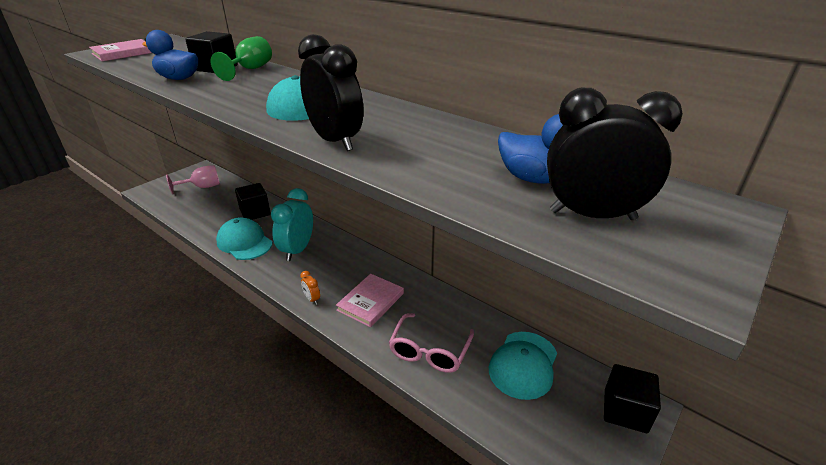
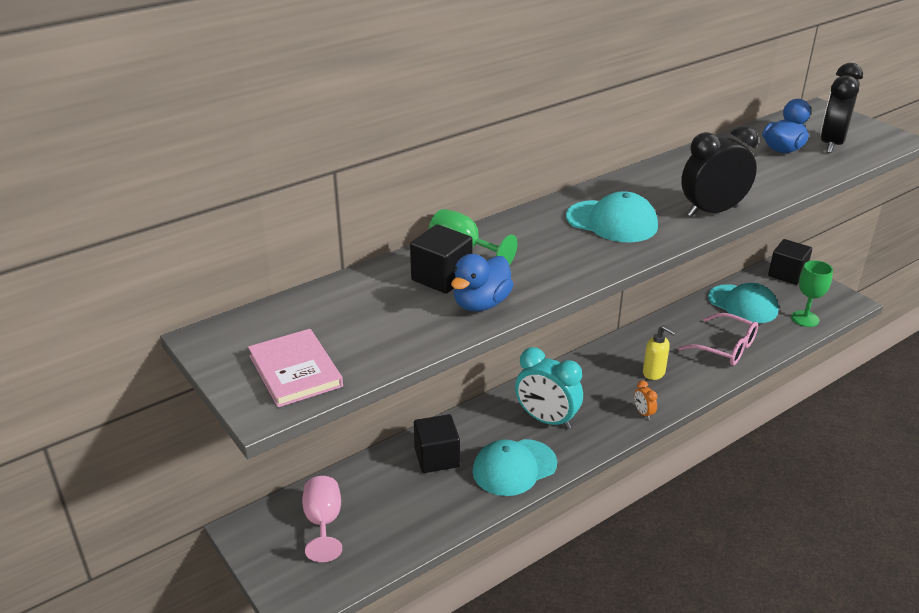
camera: 75 degrees left, 0 degrees up
(312, 299) = (643, 413): orange clock -> orange clock turned 90 degrees clockwise
(370, 302) = (654, 373): pink book -> yellow soap dispenser
(525, 429) = (805, 319): none -> green goblet

